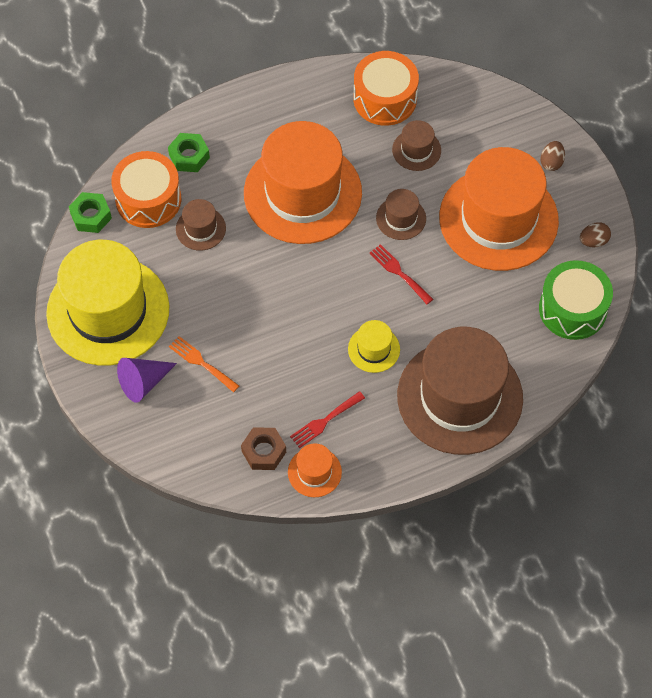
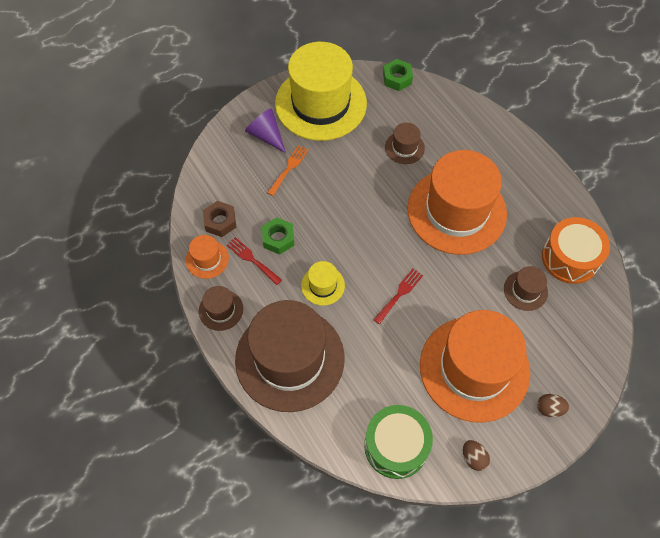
camera: 80 degrees right, 0 degrees up
(148, 199) = (421, 110): orange drum -> none
(189, 156) = (467, 129): green nut -> green nut (278, 239)
(401, 218) = (453, 288): brown hat -> brown hat (221, 310)

